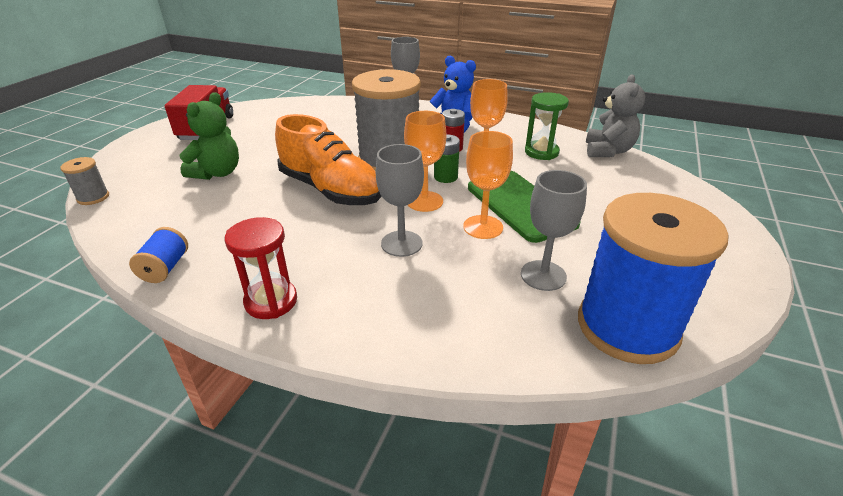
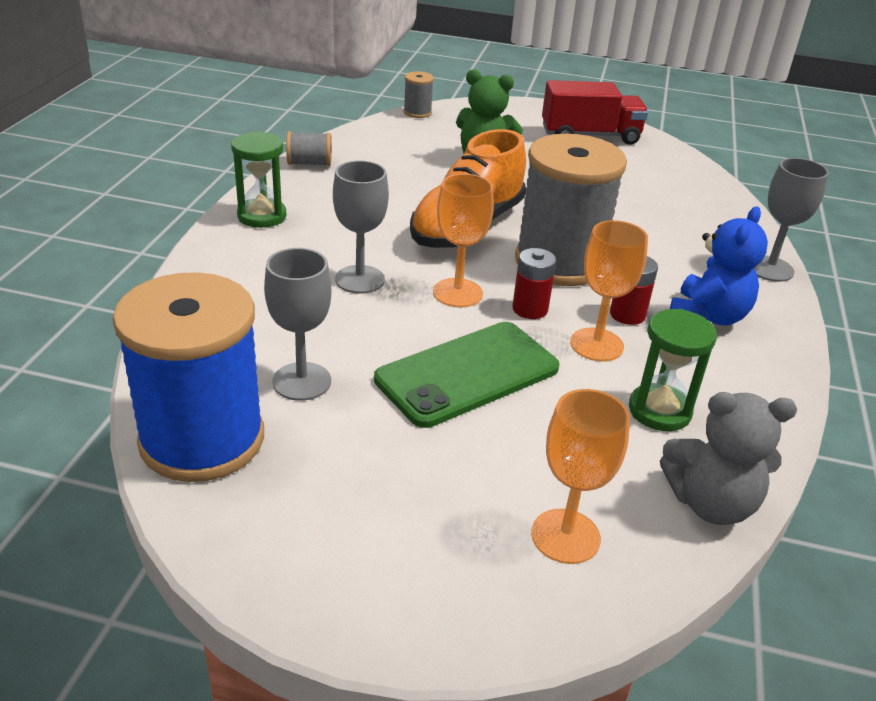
camera: 80 degrees right, 0 degrees up
(165, 268) = (309, 163): blue spool -> grey spool
(271, 301) = (262, 216): red hourglass -> green hourglass
(445, 177) = (530, 309): green battery -> red battery
(483, 227) = (404, 338): orange goblet -> orange goblet (565, 536)

